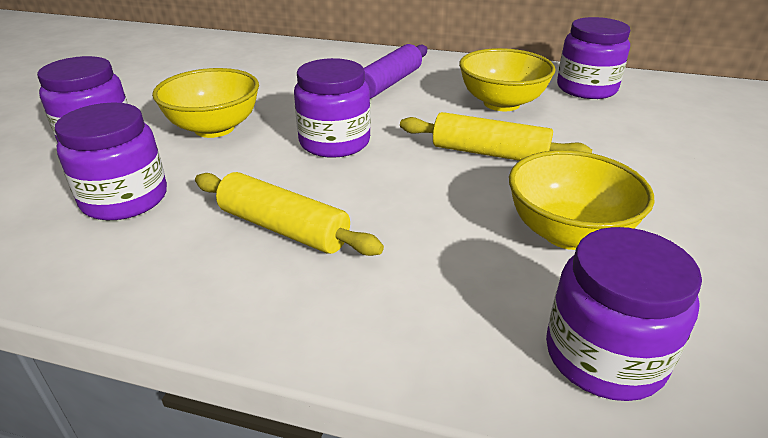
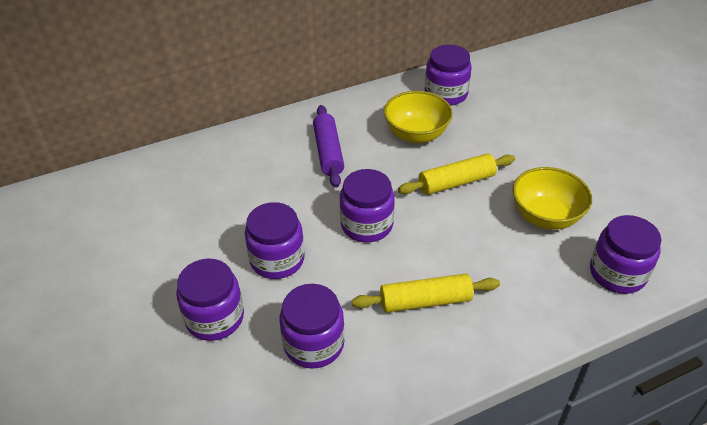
camera: 40 degrees left, 10 degrees up
(214, 128) = (277, 259): yellow bowl -> purple jar

